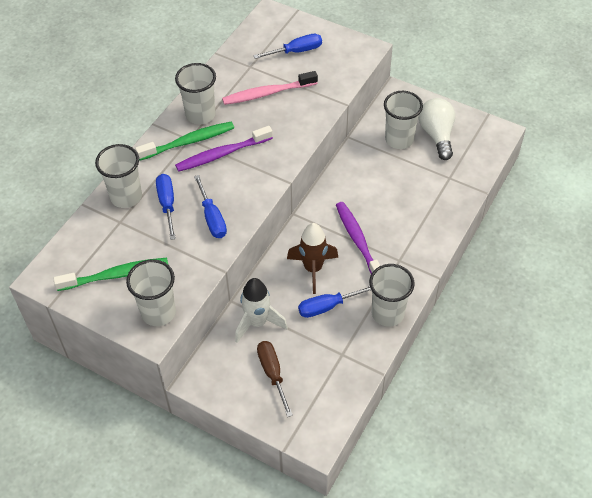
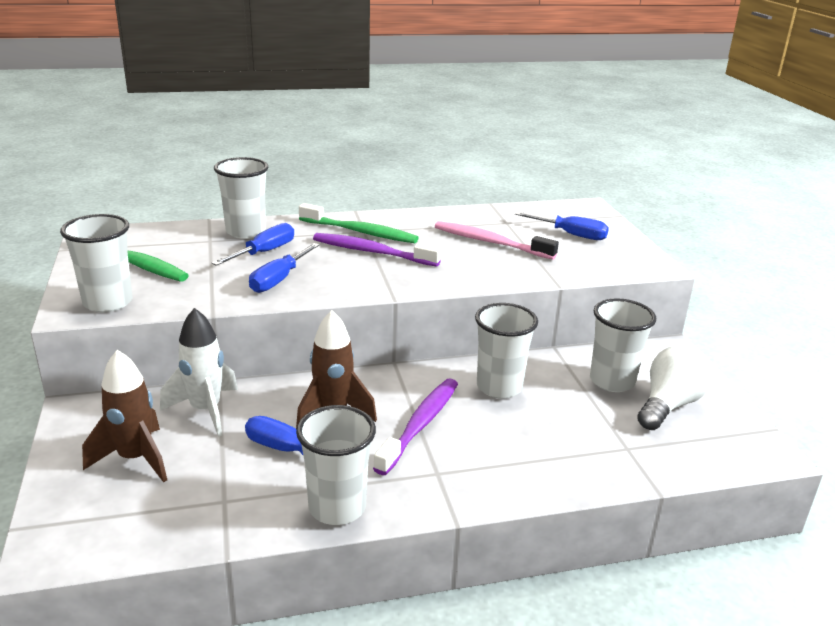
camera: 45 degrees right, 25 degrees down
(200, 115) = (403, 224): white cup -> white cup (499, 387)
(273, 374) = (135, 459): brown screwdriver -> brown rocket

